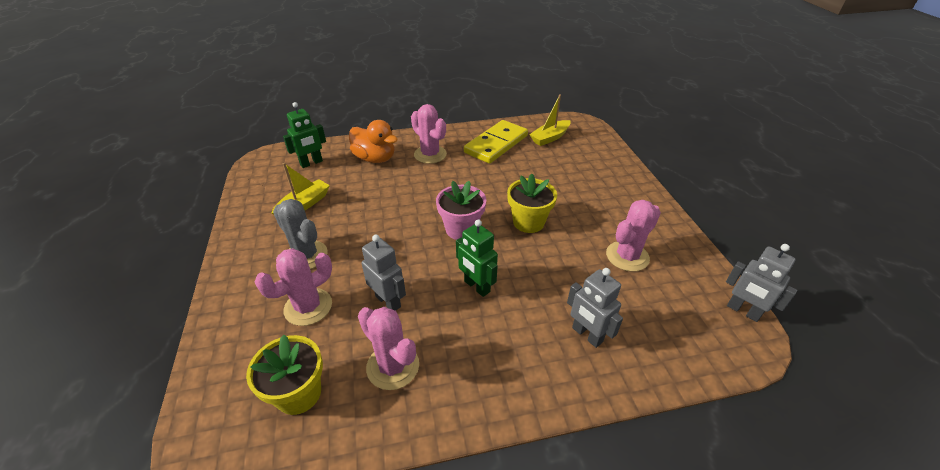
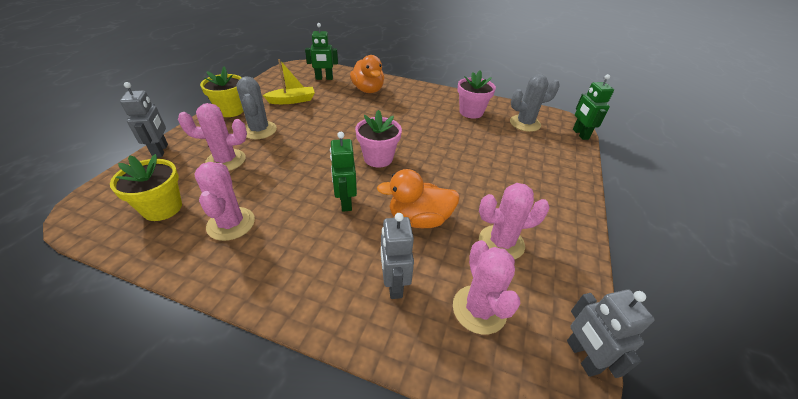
camera: 30 degrees right, 0 degrees up
(388, 301) = (275, 181): grey robot -> grey robot (161, 151)
(430, 154) = (410, 101): pink cactus -> pink cactus (479, 309)
(496, 144) = (471, 112): yellow domino -> pink flower pot
(528, 222) = (437, 176): yellow flower pot -> yellow flower pot (231, 110)
(550, 138) = (525, 123): yellow boat -> grey cactus
(552, 269) = (419, 219): none -> orange duck
(599, 130) = (580, 134): none -> green robot

